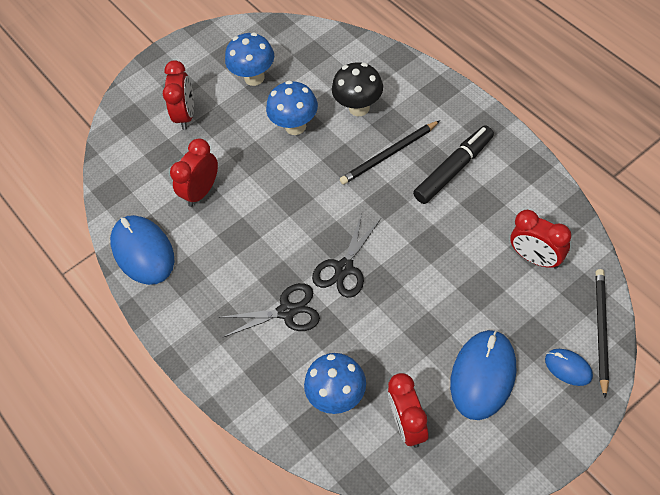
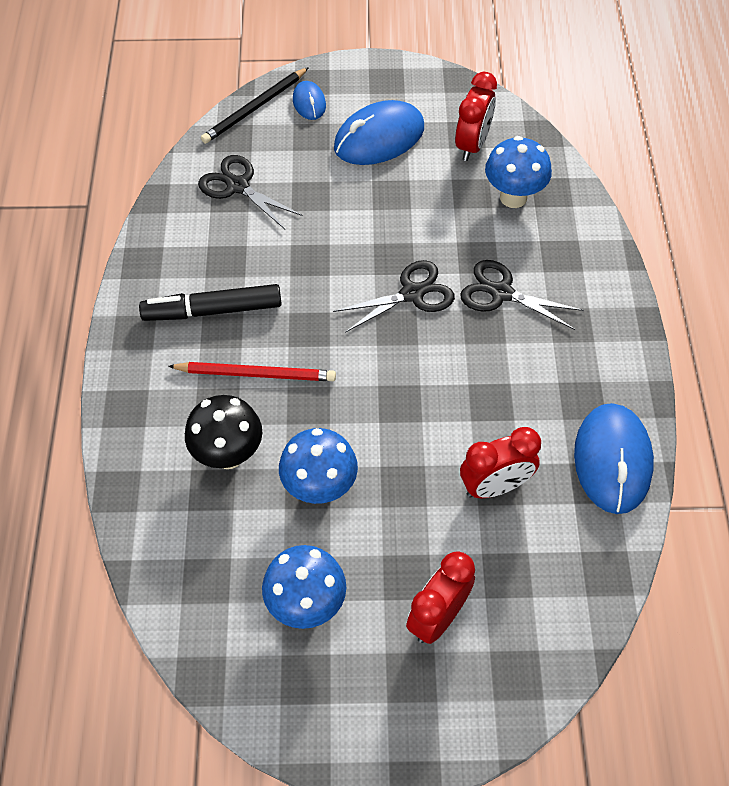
camera: 150 degrees left, 0 degrees up
(389, 154) = (256, 374): black pencil -> red pencil
(536, 258) = (237, 186): red clock -> black scissors

